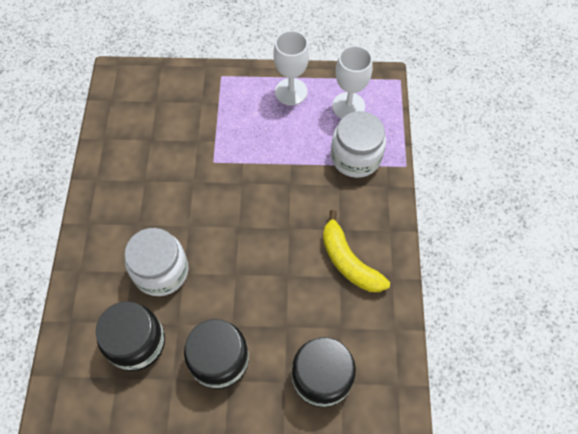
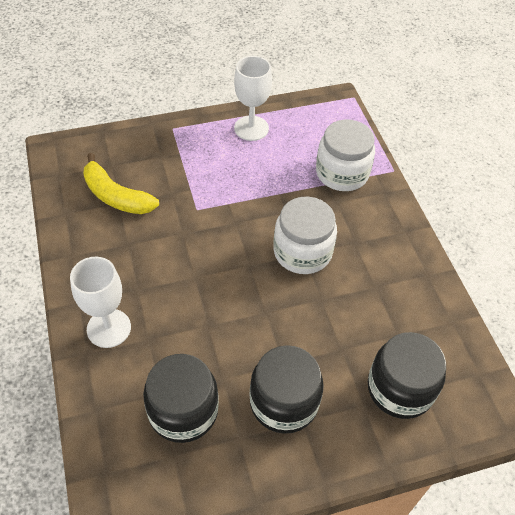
camera: 20 degrees left, 10 degrees down
(161, 271) = (182, 329): white jar -> white jar (302, 252)
(348, 106) = (314, 130): white goblet -> white goblet (109, 328)
(348, 261) = (377, 270): yellow banana -> yellow banana (116, 196)

